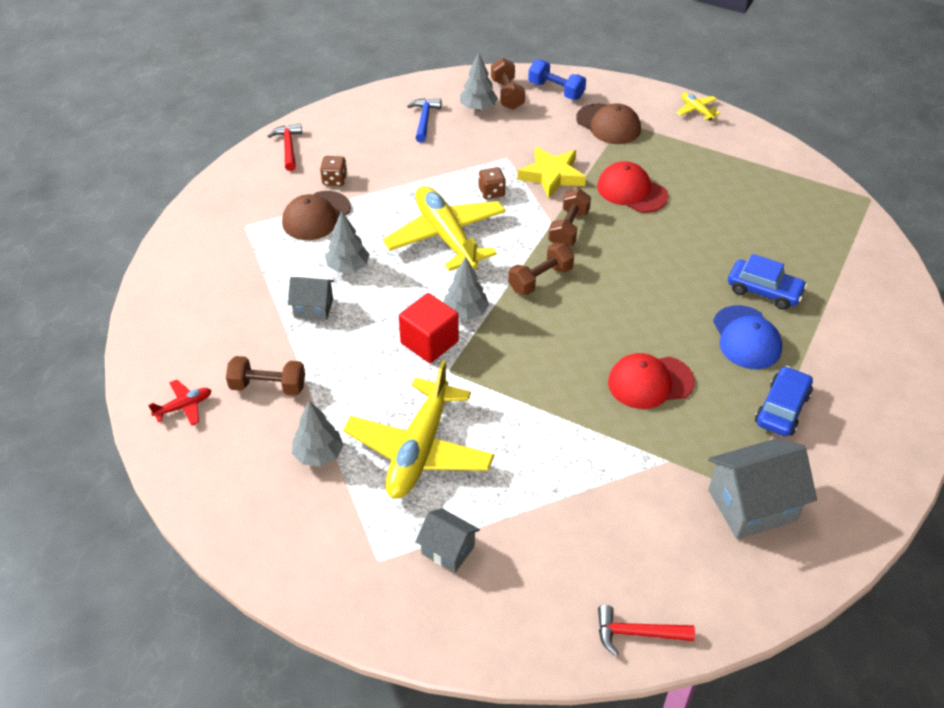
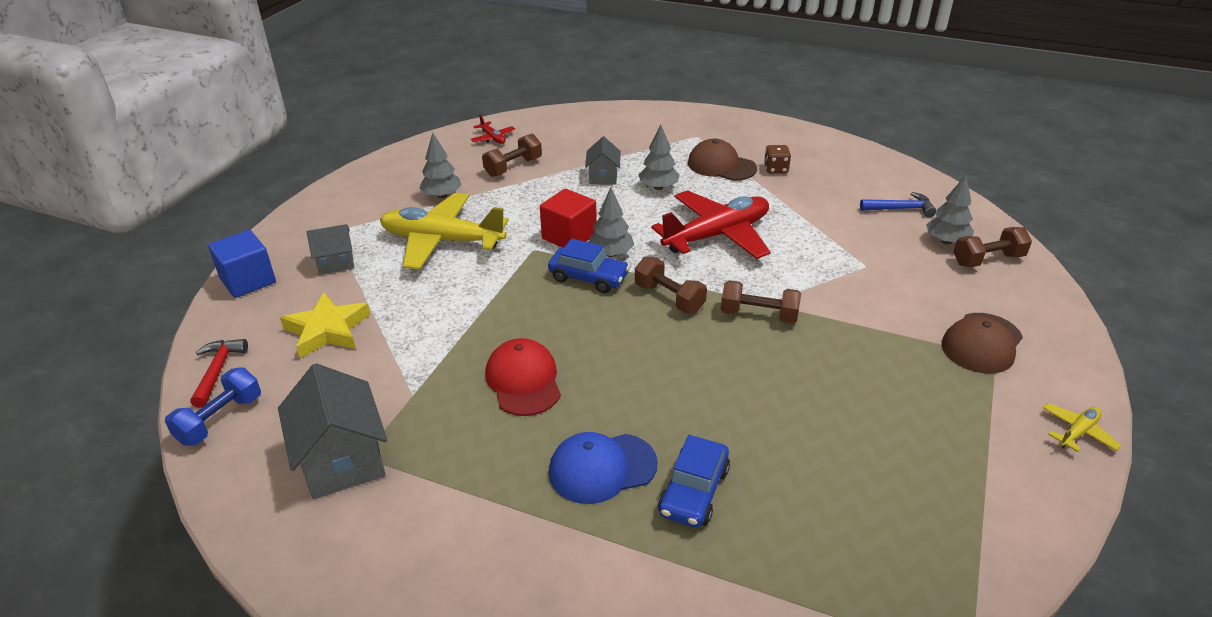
camera: 85 degrees right, 10 degrees down
(268, 386) = (513, 167): brown dumbbell -> brown dumbbell turned 45 degrees clockwise
(288, 147) = (812, 142): red hammer -> none
(446, 237) = (717, 235): yellow plane -> red plane
(448, 550) = (335, 262): grey house -> grey house turned 45 degrees clockwise
(474, 638) = (248, 281): none -> blue cube
(491, 192) = (799, 259): brown dice -> none
(552, 175) = (849, 299): yellow star -> yellow star (327, 330)
(556, 90) = (1025, 297): blue dumbbell -> blue dumbbell (220, 420)
(631, 191) = (851, 365): red cap -> none
(782, 409) = (482, 497): blue car -> blue car (588, 277)

